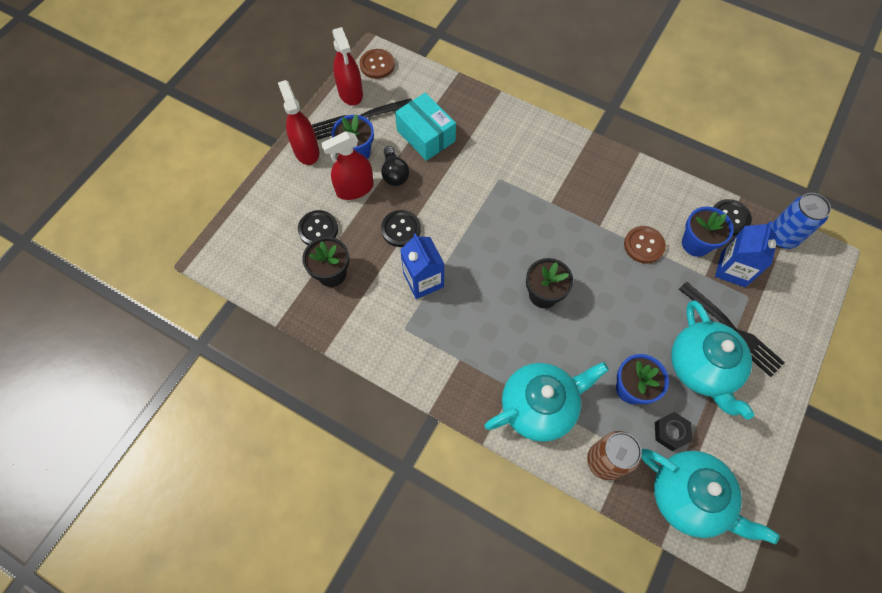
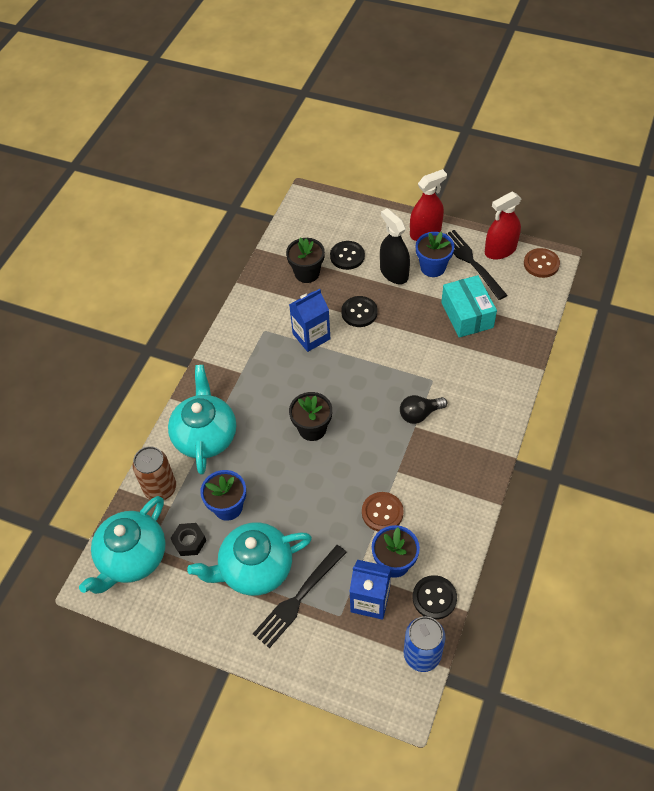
camera: 85 degrees right, 10 degrees down
(355, 189) = (394, 273): red spray bottle -> black spray bottle
(394, 174) = (417, 298): black light bulb -> black light bulb (419, 414)
(426, 136) = (467, 315): turquoise box -> turquoise box turned 60 degrees counterclockwise
(539, 406) = (205, 435): turquoise teapot -> turquoise teapot turned 150 degrees counterclockwise

